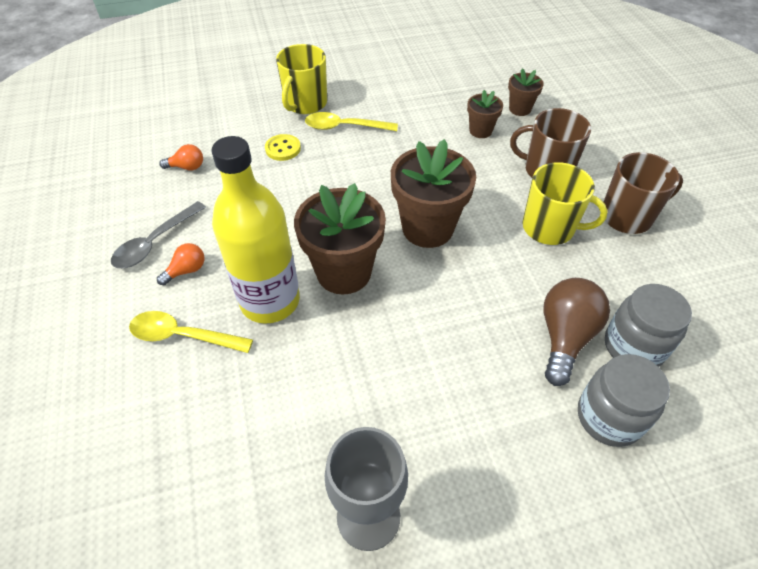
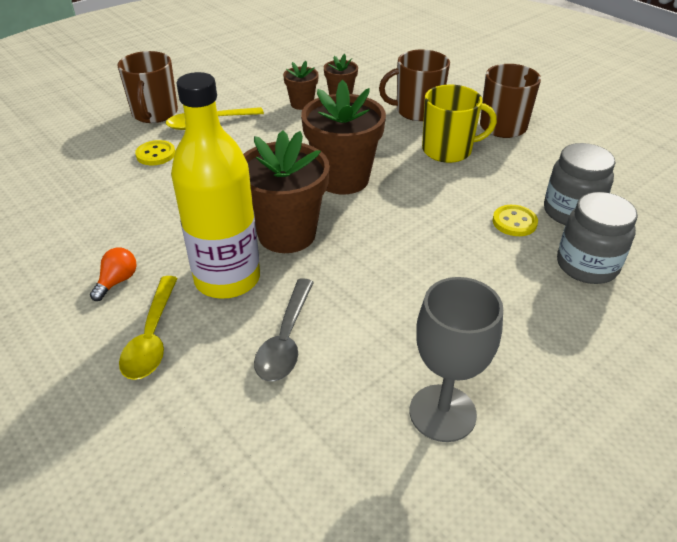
camera: 25 degrees left, 10 degrees down
(155, 242) = (63, 268): grey spoon -> grey spoon (286, 339)
(183, 336) = (152, 337): yellow spoon -> yellow spoon turned 75 degrees counterclockwise
(187, 167) = (57, 195): orange light bulb -> none
(305, 103) = (154, 113): yellow mug -> brown mug
(519, 109) = (364, 73): brown flower pot -> brown flower pot (302, 104)
(565, 337) = (514, 222): brown light bulb -> yellow button

